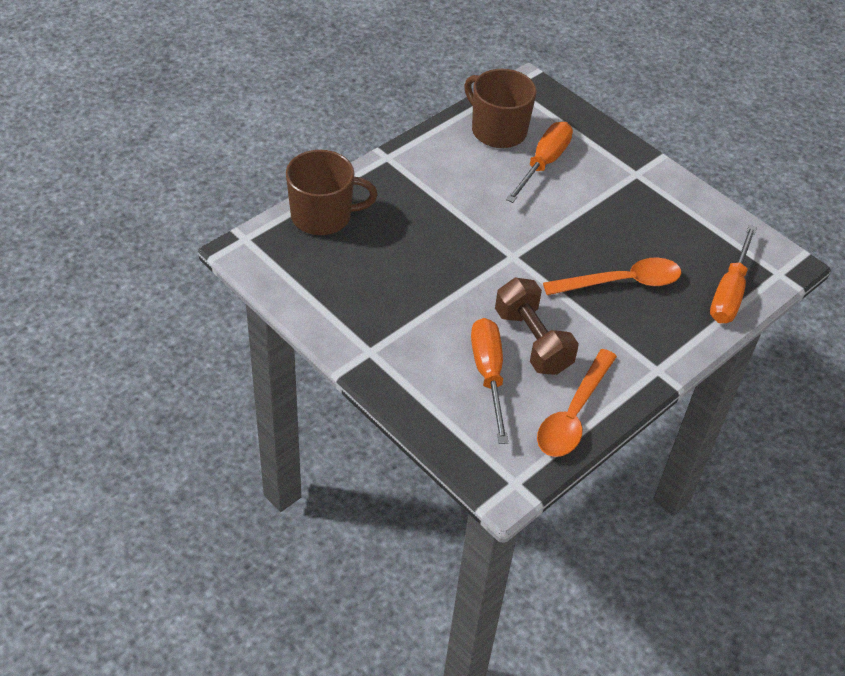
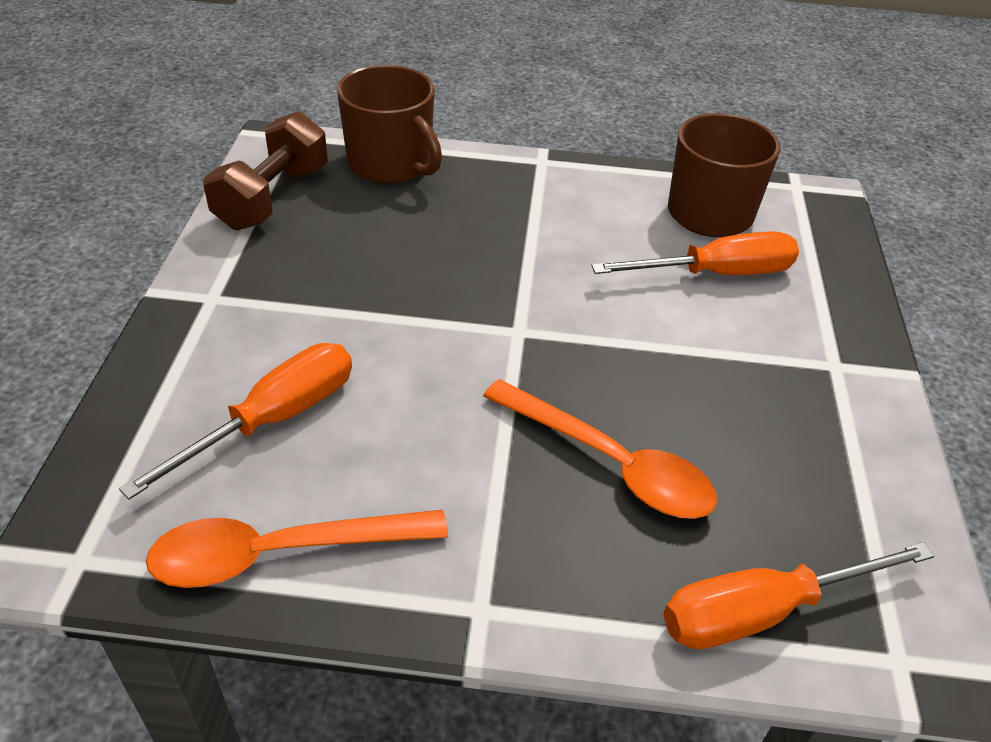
camera: 50 degrees right, 5 degrees down
(532, 341) = (383, 430): brown dumbbell -> brown dumbbell (272, 198)

